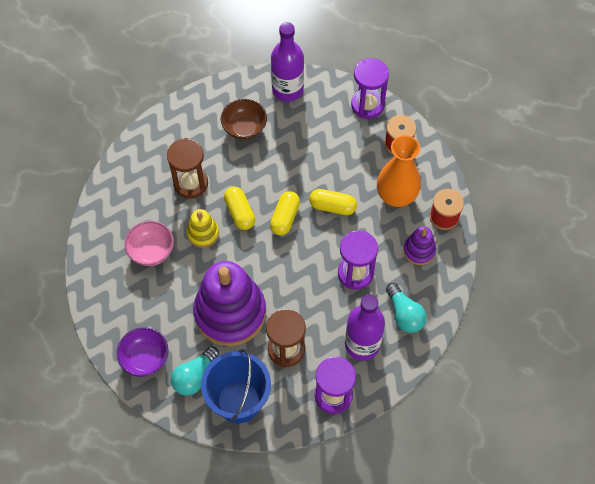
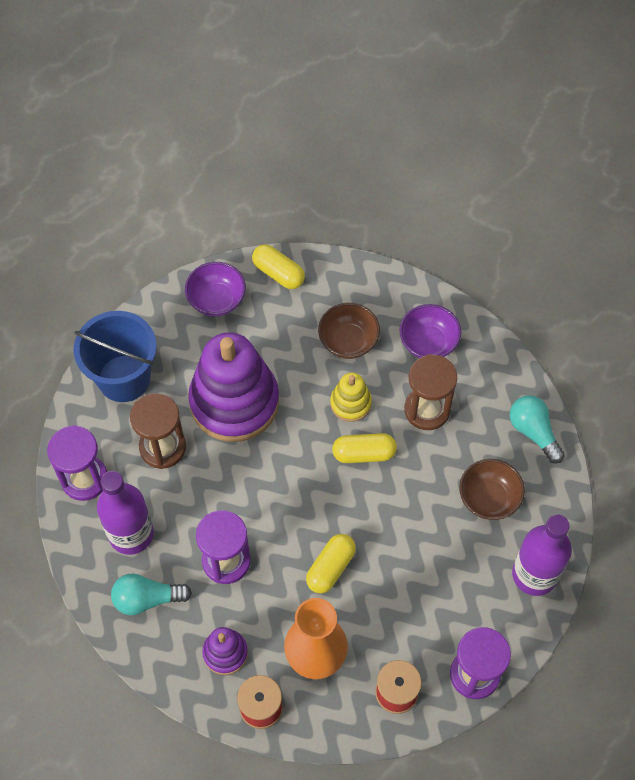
camera: 110 degrees right, 0 degrees up
(135, 198) = (428, 343): none -> purple bowl
(151, 251) = (348, 341): pink bowl -> brown bowl
(195, 376) = (173, 343): turquoise light bulb -> turquoise light bulb (533, 432)
(285, 218) = (336, 504): yellow capsule -> yellow capsule (278, 273)

